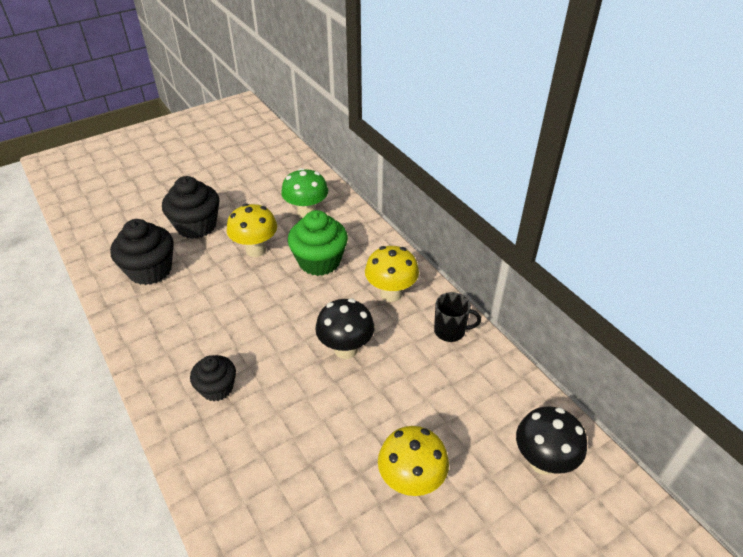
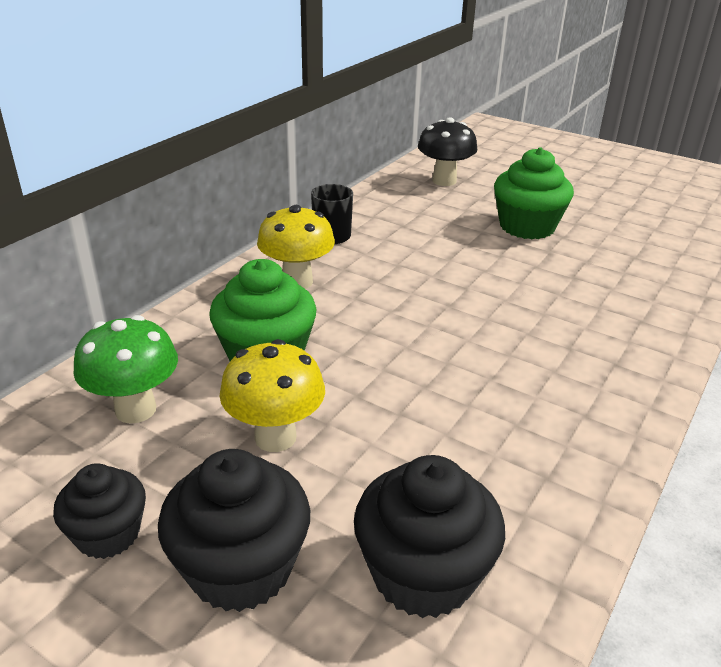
camera: 115 degrees left, 10 degrees down
(217, 388) = (565, 368): black cupcake -> black cupcake (108, 534)
(346, 349) = (415, 291): black mushroom -> none
(411, 482) = (527, 227): yellow mushroom -> green cupcake

